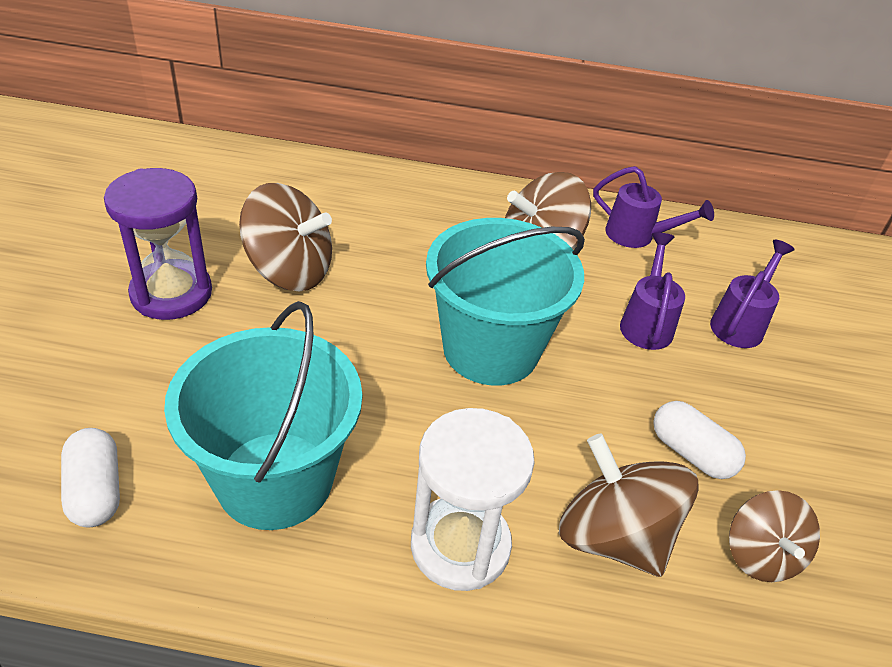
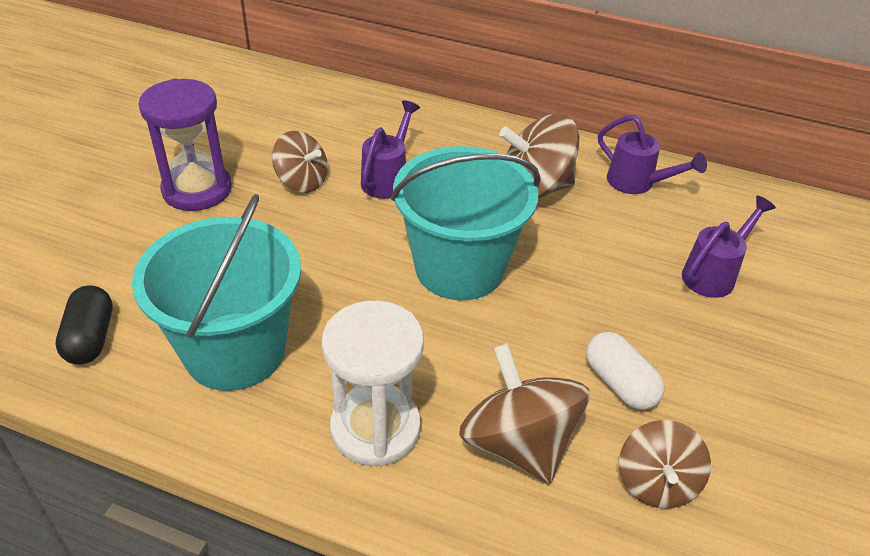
camera: 15 degrees right, 0 degrees up
(96, 491) = (90, 338): white capsule -> black capsule
(290, 270) = (302, 181): brown spinning top -> brown spinning top, size x0.64
(646, 322) = (618, 262): purple watering can -> purple watering can (388, 178)

